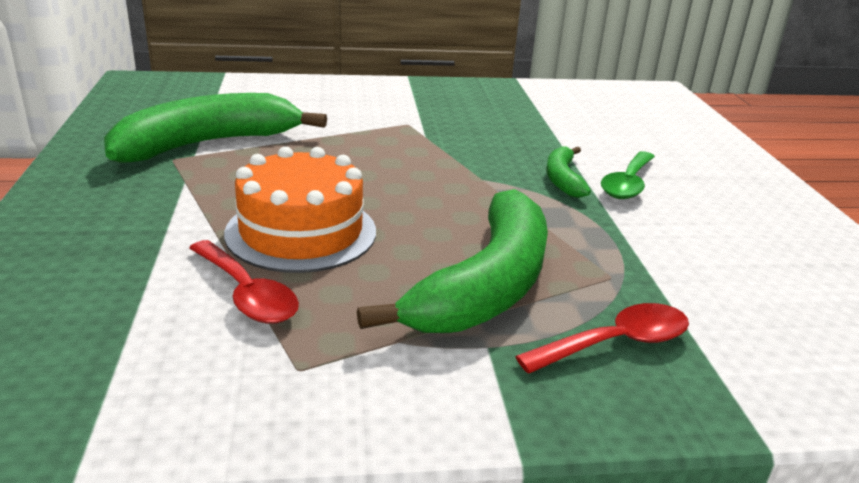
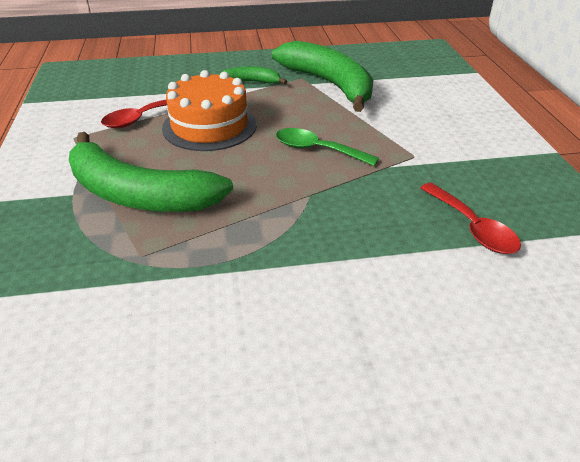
camera: 90 degrees right, 10 degrees up
(563, 179) = (322, 244): green banana -> green banana (250, 82)
(615, 343) = (56, 247): red spoon -> red spoon (472, 227)
(627, 184) = (325, 292): green spoon -> green spoon (317, 150)

